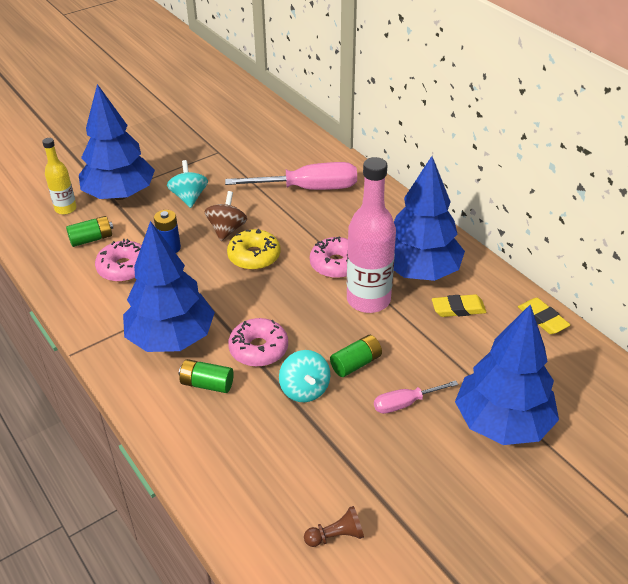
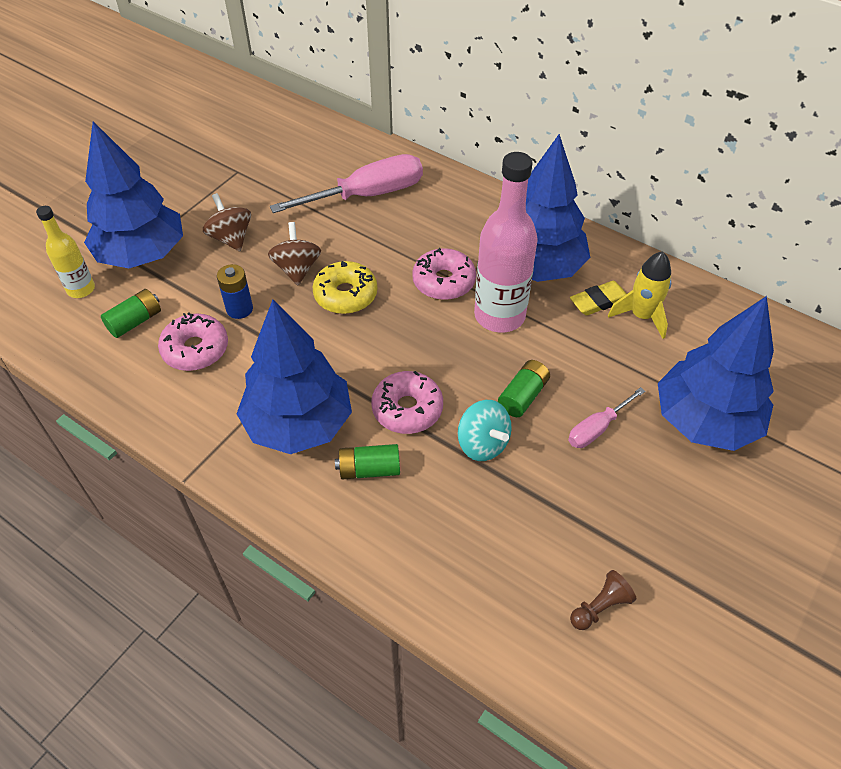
camera: 20 degrees left, 10 degrees up
(189, 197) = (231, 238): turquoise spinning top -> brown spinning top
(489, 328) = (641, 316): none -> yellow rocket
(542, 319) = (688, 290): yellow eraser -> none

